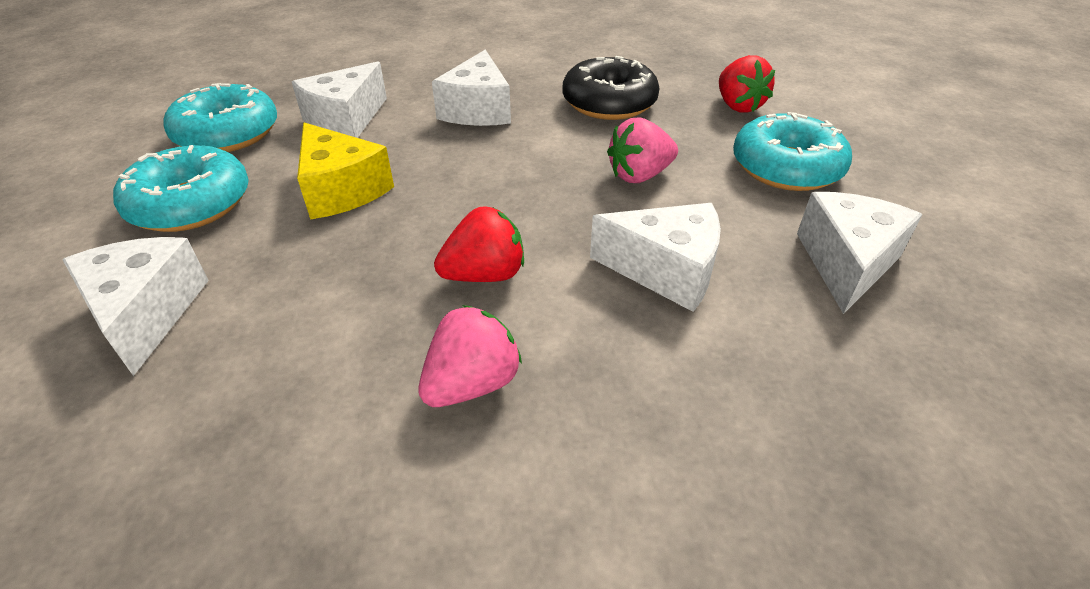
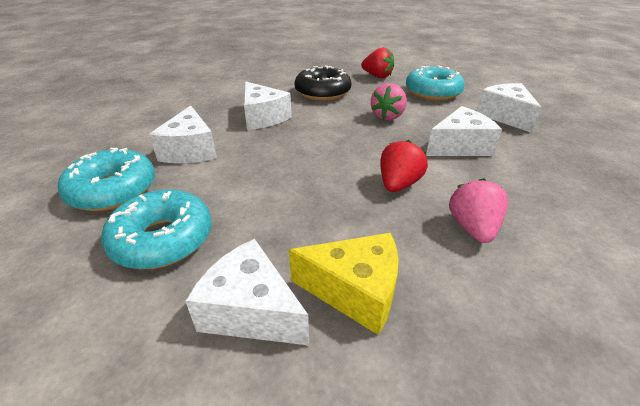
camera: 40 degrees left, 5 degrees down
(341, 190) = (255, 184): yellow cheese -> yellow cheese (355, 291)

